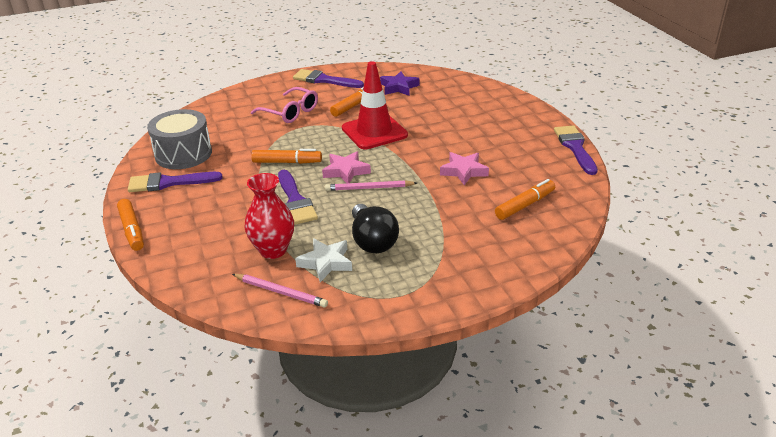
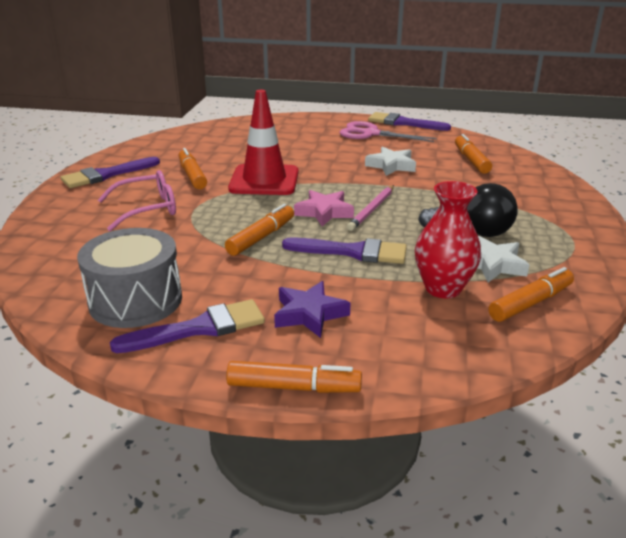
camera: 60 degrees left, 5 degrees down
(169, 183) = (199, 328): purple brush -> purple brush turned 135 degrees counterclockwise
(280, 292) = (531, 303): pink pencil -> orange marker
(399, 87) = (192, 149): purple star -> purple star (309, 314)
(464, 171) = (391, 165): pink star -> white star
(525, 141) = (371, 133): none -> pink scissors

